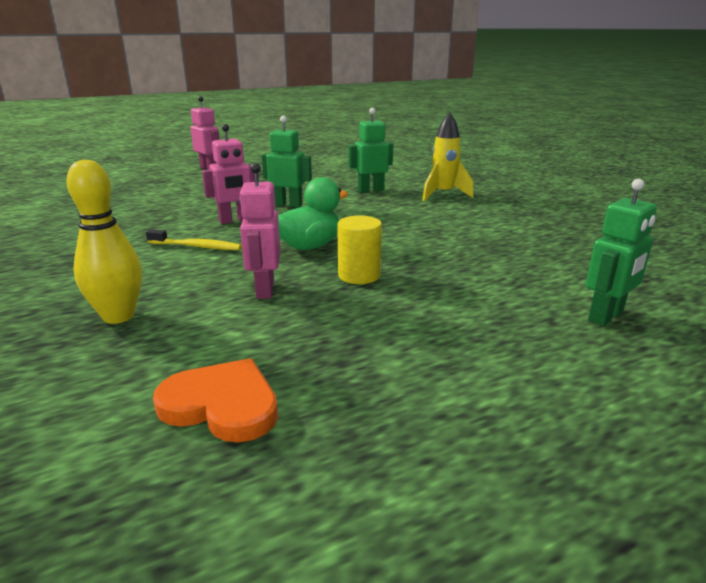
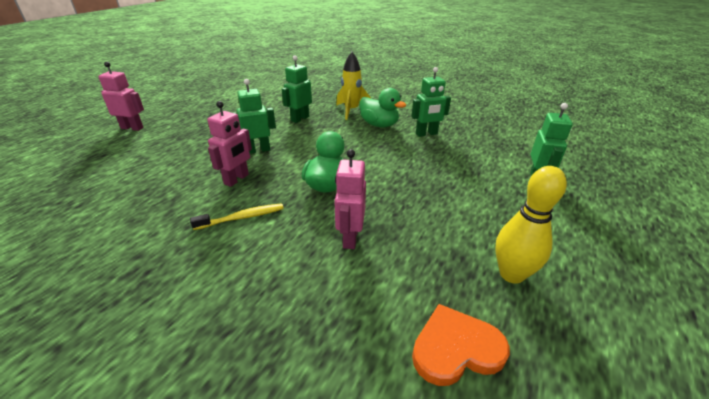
camera: 35 degrees left, 10 degrees up
(118, 316) = (278, 316): yellow bowling pin -> yellow bowling pin (511, 274)
(264, 289) = (350, 238): pink robot -> pink robot turned 45 degrees clockwise
(359, 275) = (391, 200): yellow cylinder -> none
(457, 213) = (379, 125): none -> green duck
(509, 233) = (426, 134): none -> green robot

